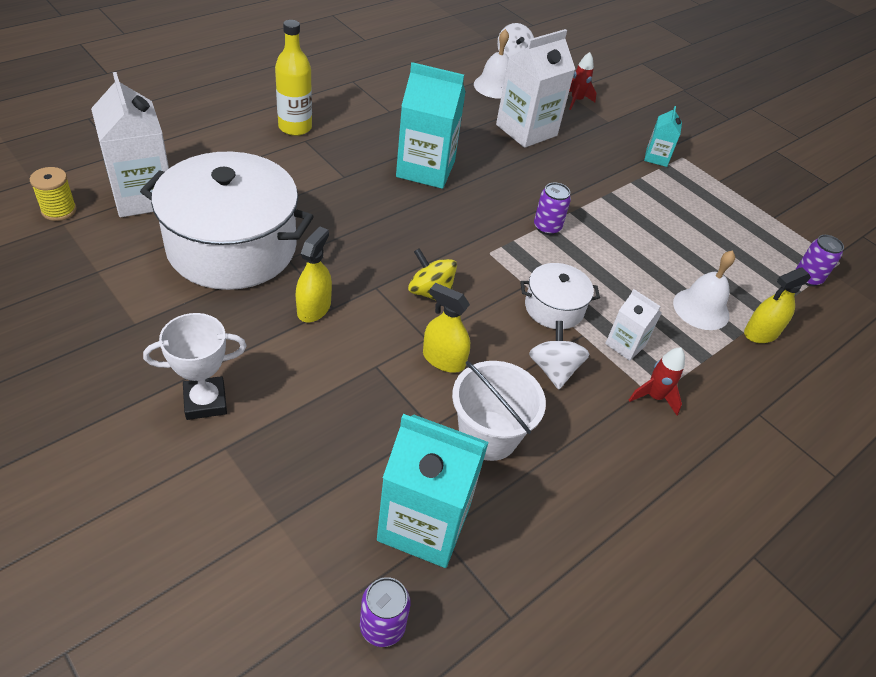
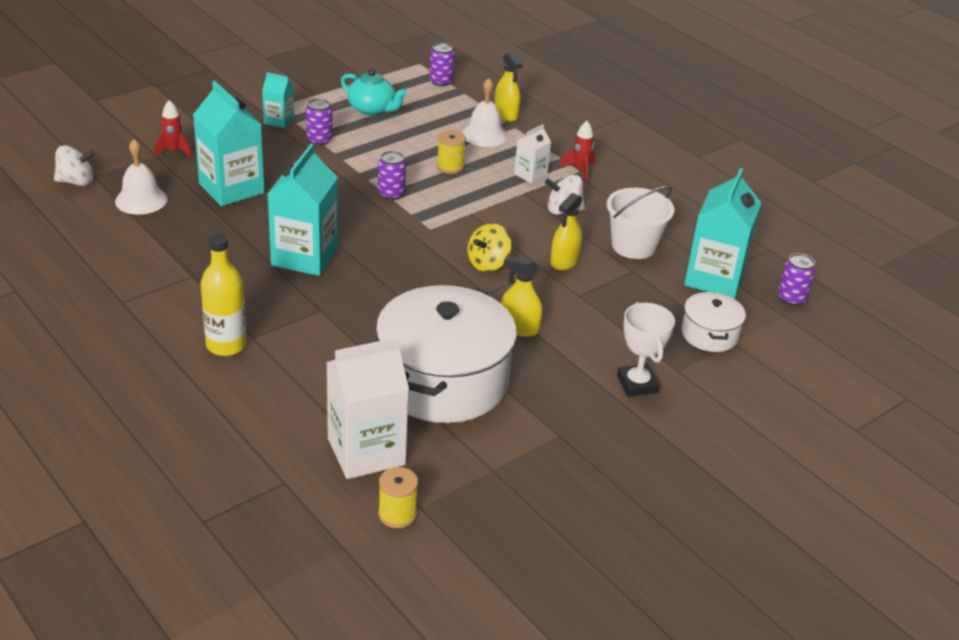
camera: 85 degrees left, 10 degrees down
(526, 130) = (231, 188): white carton -> turquoise carton
(554, 308) = (496, 202): white pot -> white pot (709, 334)
(617, 274) = (450, 167): none -> yellow spool
(632, 182) = (319, 140): none -> purple can
(712, 220) = (372, 109): none -> turquoise teapot

